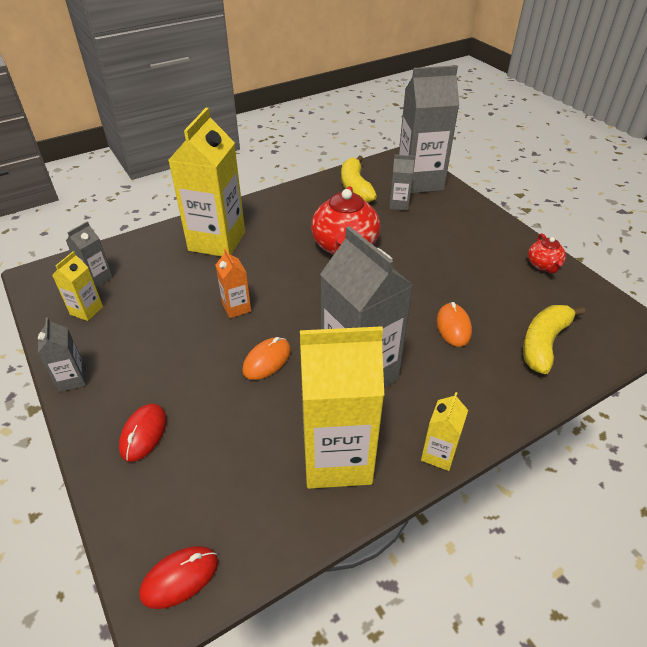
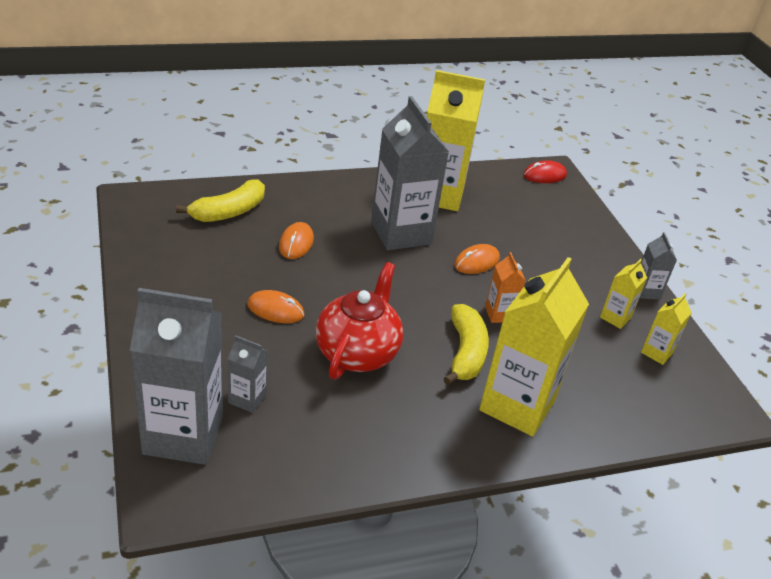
camera: 170 degrees left, 5 degrees down
(97, 278) = (658, 390): grey carton -> none
(143, 433) = (577, 241): red mouse -> none
(355, 187) = (291, 451): yellow banana -> yellow banana (465, 352)
(424, 261) = (275, 310): none -> orange mouse
(438, 454) = (368, 179): yellow carton -> yellow carton (615, 317)
(543, 265) = (149, 270): red teapot -> none

